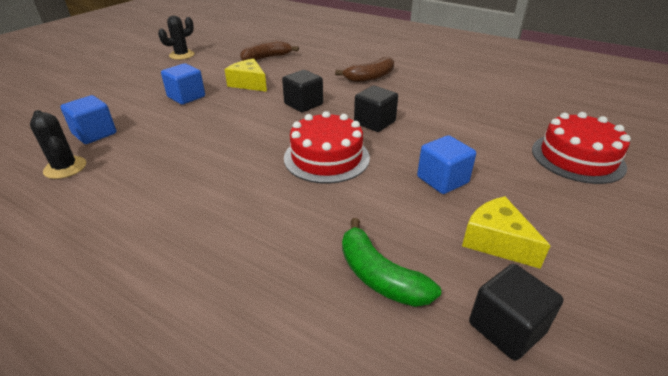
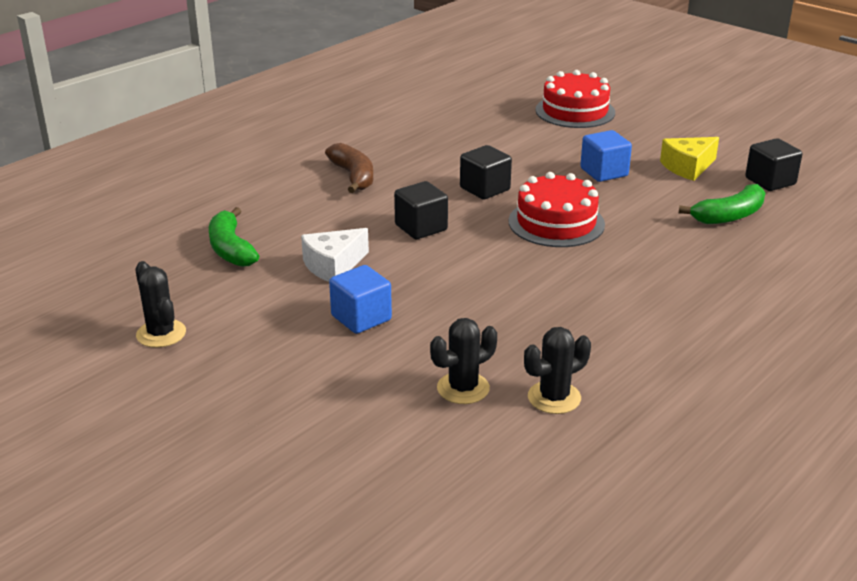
camera: 80 degrees left, 5 degrees down
(95, 134) = (463, 388): blue cube -> black cactus
(248, 83) = (333, 266): yellow cheese -> white cheese
(266, 58) = (231, 249): brown banana -> green banana

